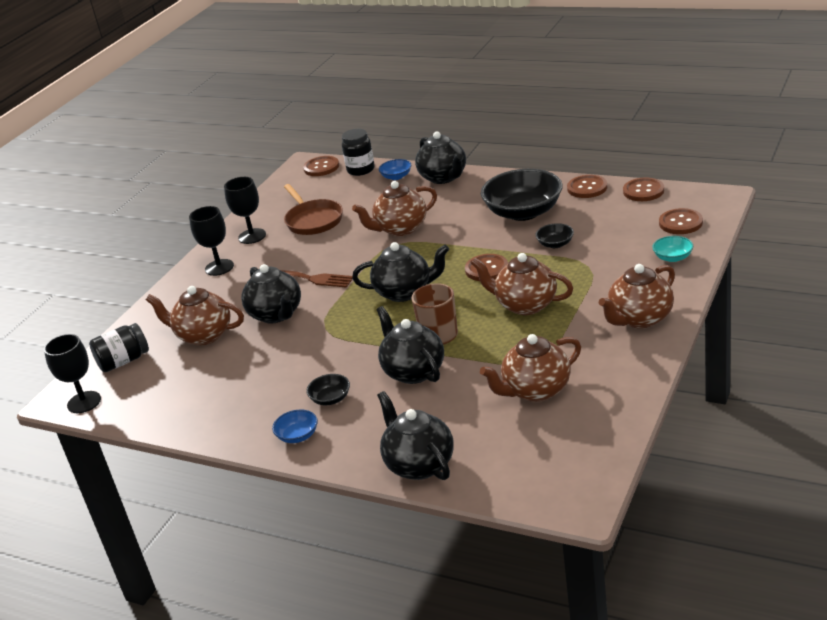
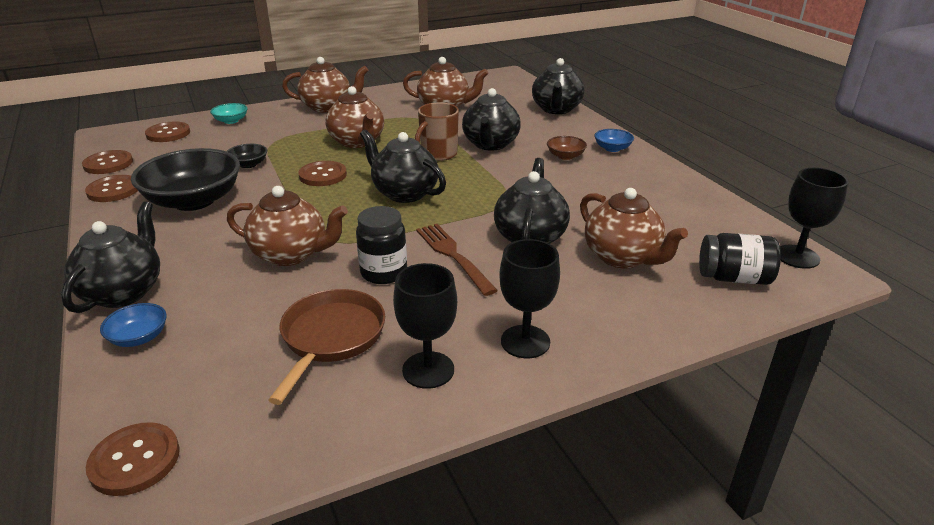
camera: 145 degrees left, 0 degrees up
(330, 399) = (565, 156): black bowl -> brown bowl
(361, 170) = (127, 394): black jar -> black jar (384, 273)

